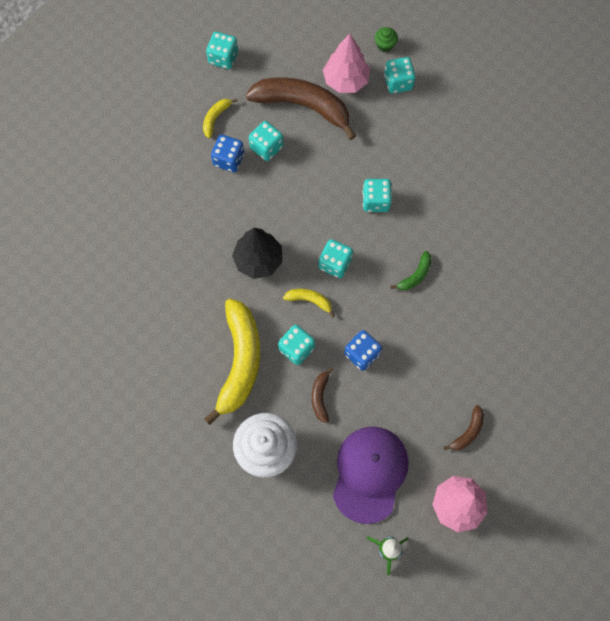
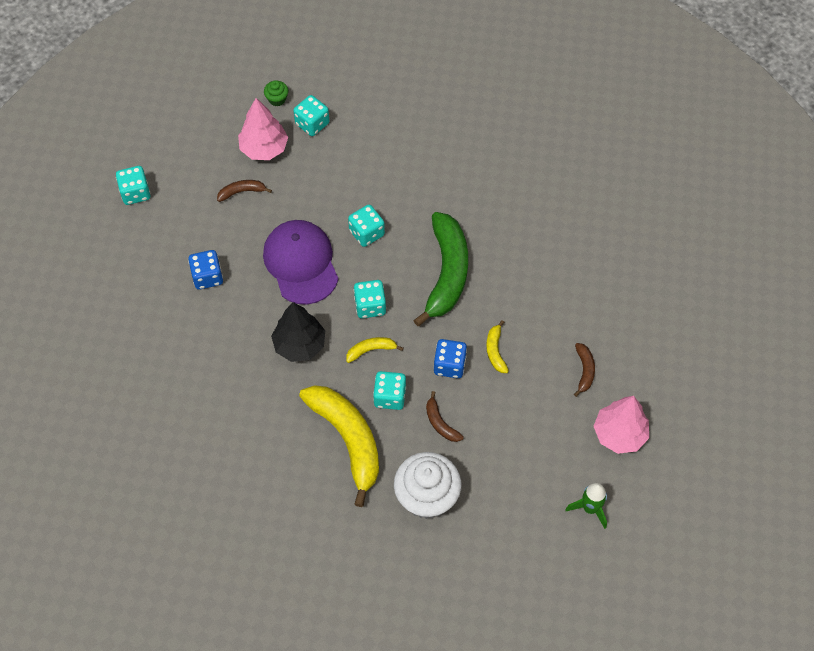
camera: 35 degrees left, 10 degrees down
(216, 118) = (168, 248): yellow banana -> yellow banana (495, 351)
(266, 147) = (234, 246): turquoise dice -> none
(303, 106) = (242, 192): brown banana -> brown banana, size x0.44
(369, 473) = (529, 457): purple cap -> purple cap (301, 263)
(415, 275) = (446, 273): green banana -> green banana, size x2.29

